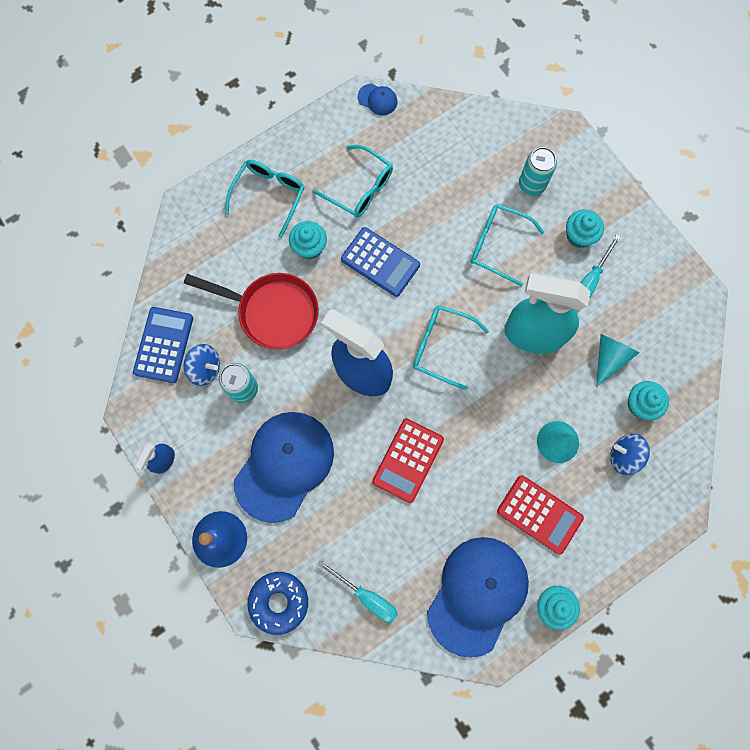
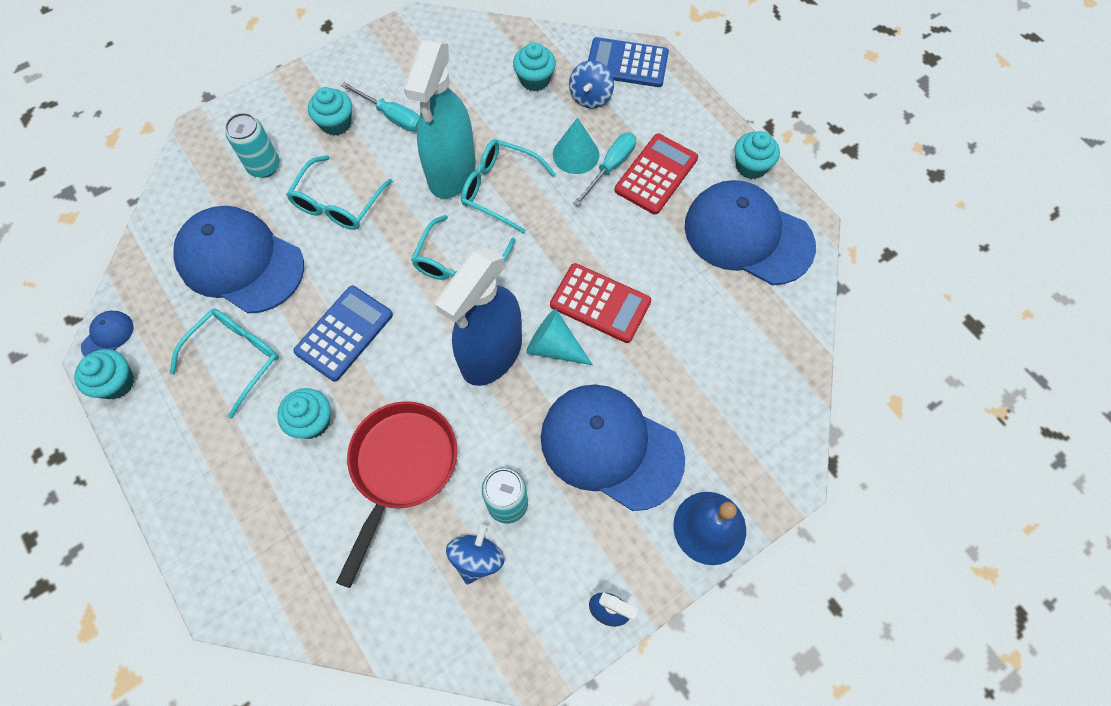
camera: 90 degrees left, 10 degrees down
(163, 345) = (439, 623): blue calculator -> blue calculator (627, 63)
(269, 196) = (227, 478): turquoise glasses -> turquoise glasses (500, 189)
(279, 602) = (780, 449): blue donut -> none
(341, 112) = (116, 383): none -> turquoise cupcake
(367, 596) = (762, 348): turquoise screwdriver -> turquoise screwdriver (611, 167)
(441, 179) = (240, 262): none -> blue cap
(609, 357) = (482, 103): turquoise cone -> turquoise cone (554, 347)

